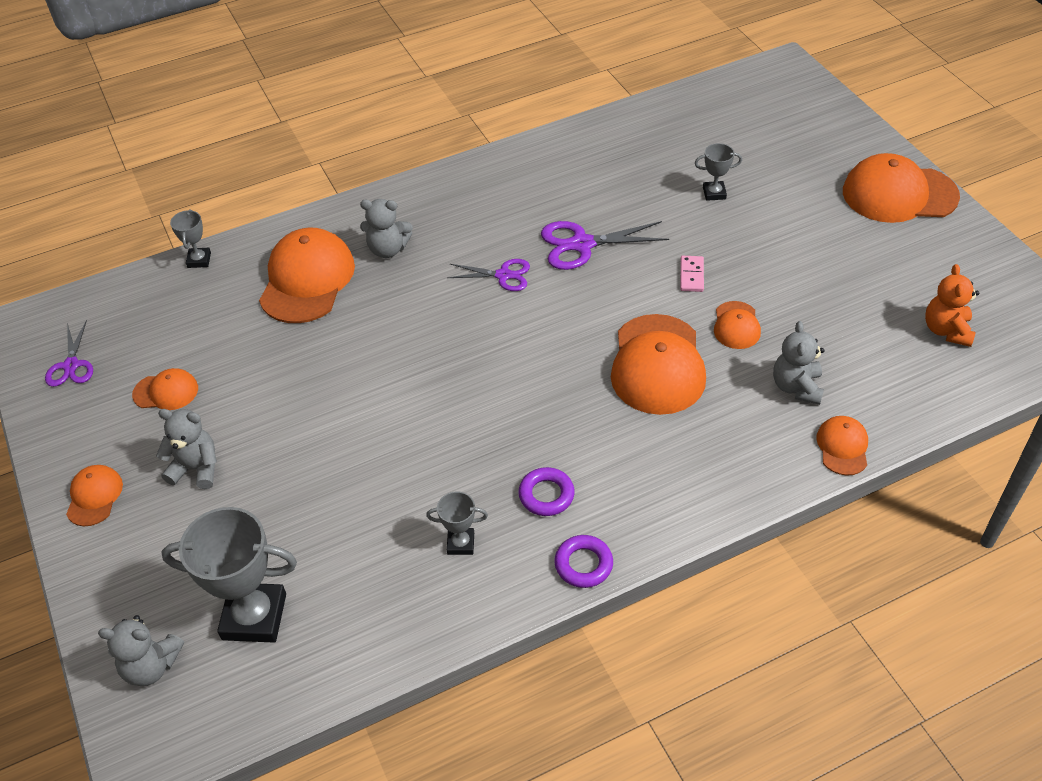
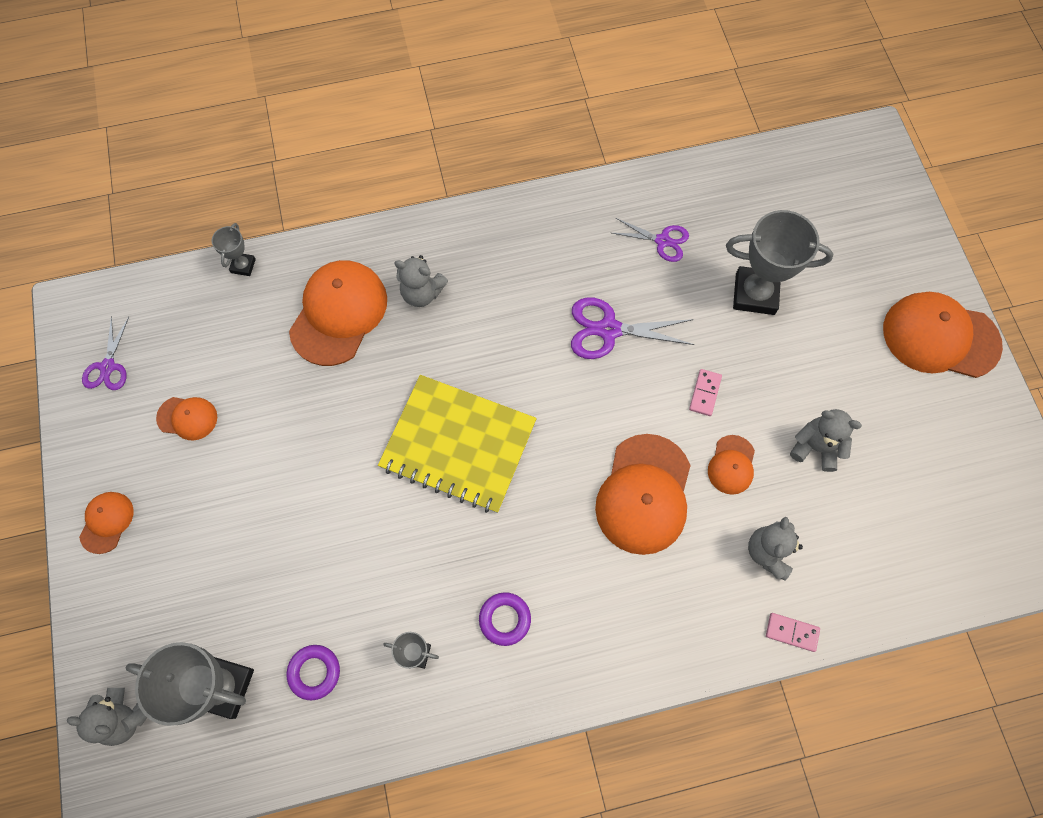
camera: 10 degrees right, 20 degrees up
(196, 468) = (200, 512): grey teddy bear -> grey teddy bear (815, 447)
(457, 361) = (458, 445): none -> yellow notebook
(503, 275) = (524, 351): purple scissors -> purple scissors (662, 241)
(583, 564) = (520, 704): purple ring -> purple ring (314, 672)
(714, 193) = (755, 294): grey trophy -> grey trophy, size x2.04
(842, 447) = (792, 632): orange cap -> pink domino
(946, 330) = (933, 519): orange teddy bear -> none

